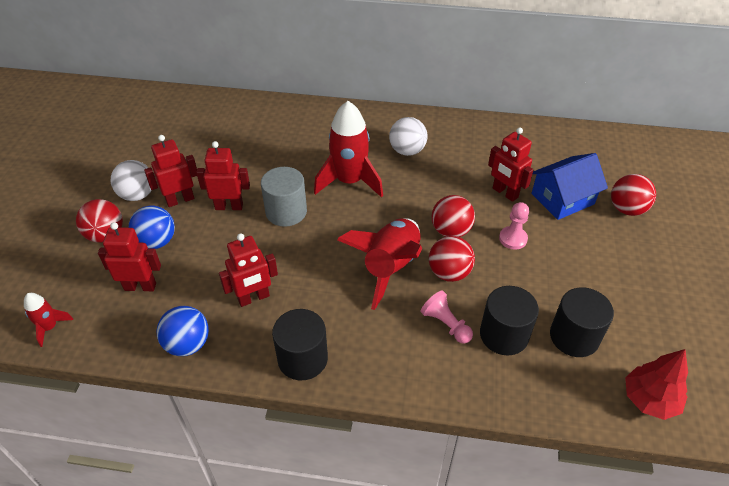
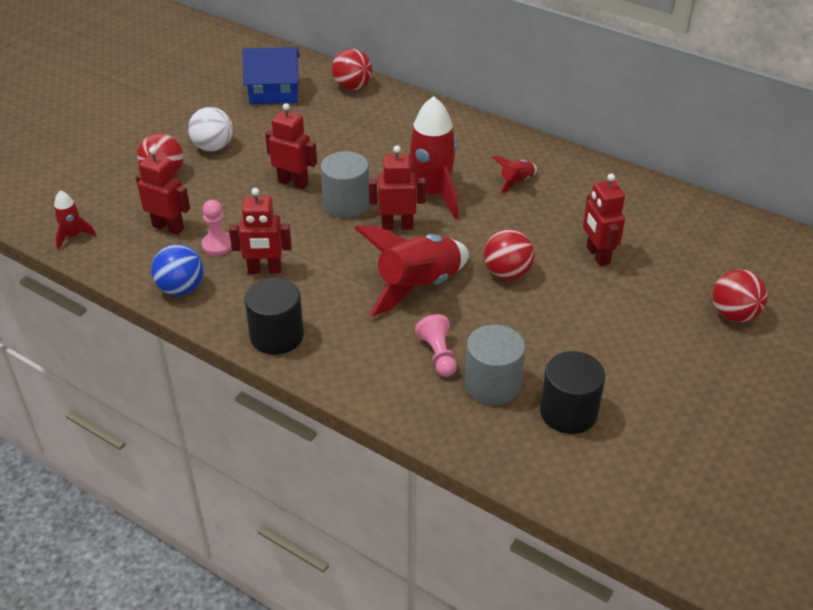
camera: 25 degrees right, 5 degrees down
(157, 241) = (206, 194): blue ball -> none
(180, 200) = (250, 163): red robot -> red robot (397, 226)
(407, 151) = (516, 182): white ball -> red rocket
(449, 273) = (476, 311): red ball -> red ball (352, 87)
(504, 335) = (492, 384): black cylinder -> grey cylinder
(513, 239) = (571, 302): pink pawn -> pink pawn (218, 245)
(562, 199) = (662, 281): blue house -> blue house (274, 92)
(649, 400) = (607, 495): red tree -> none

